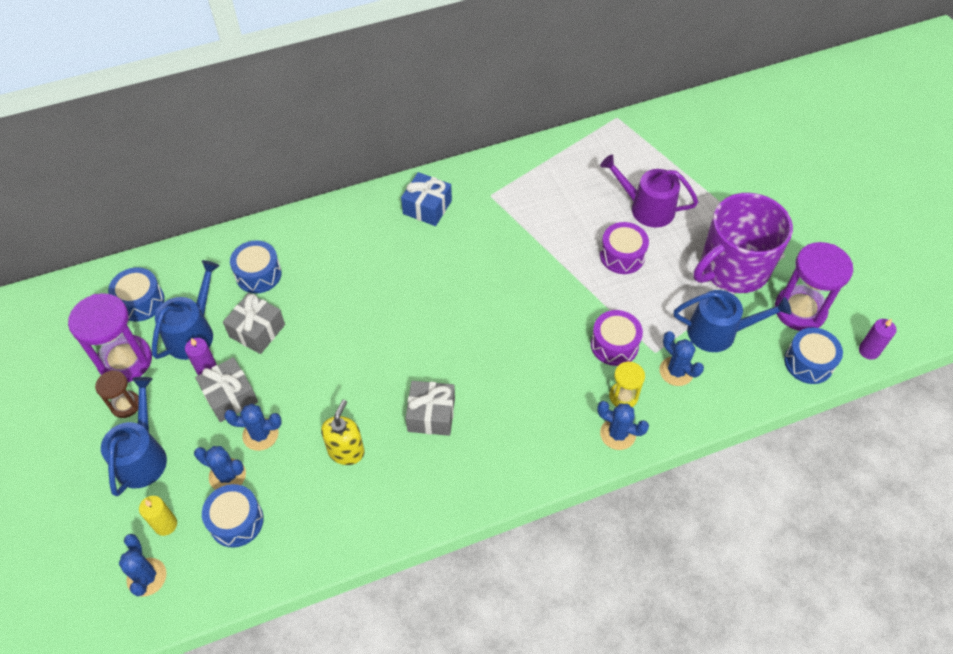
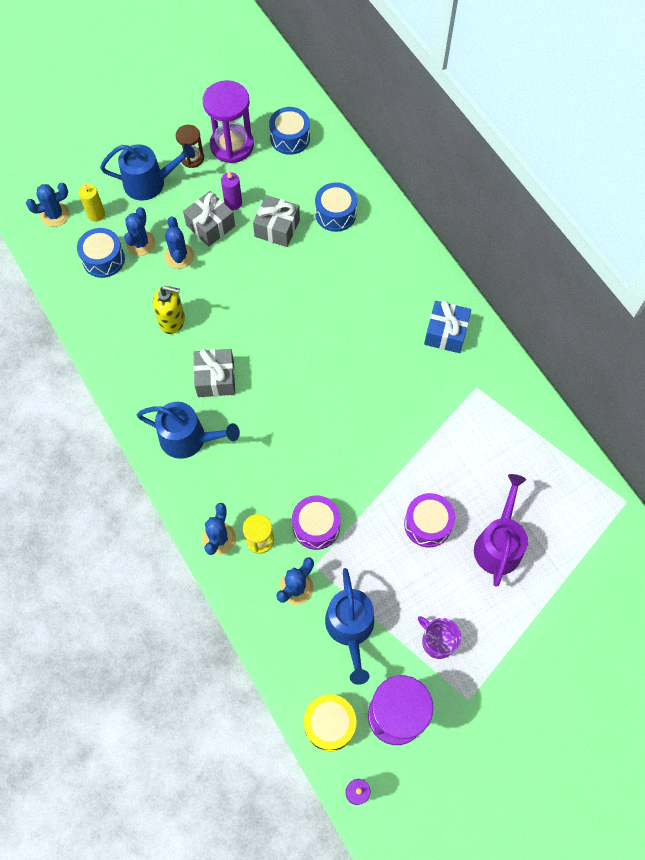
camera: 80 degrees right, 10 degrees up
(193, 333) = (266, 183): blue watering can -> blue watering can (188, 438)
(733, 268) = (437, 641): purple mug -> purple mug, size x0.44
(808, 362) = (329, 724): blue drum -> yellow drum

